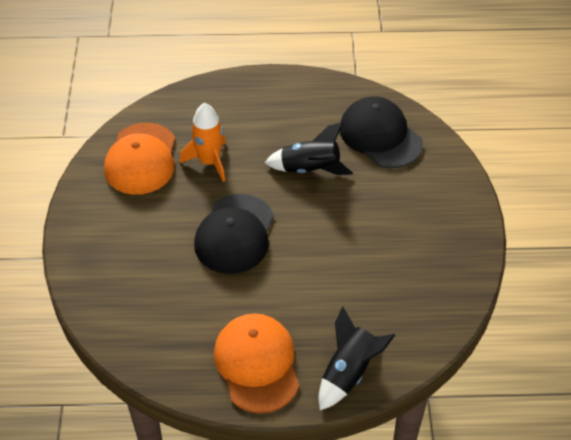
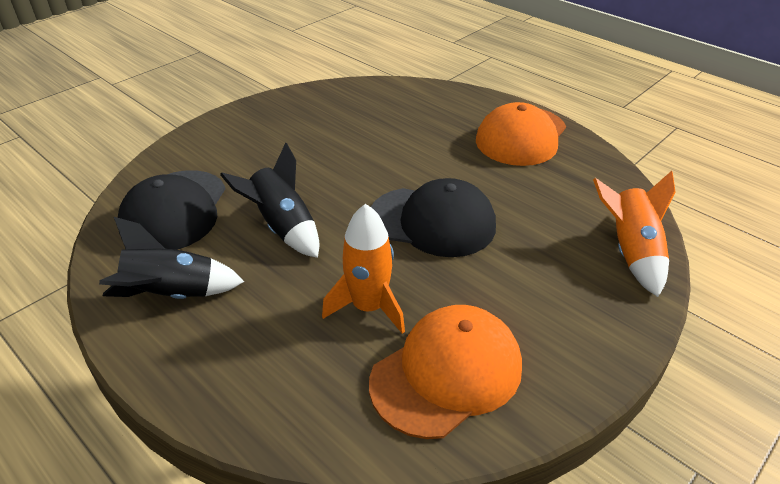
camera: 135 degrees left, 10 degrees down
(99, 298) = (631, 252): none -> orange rocket
(234, 234) = (432, 221): black cap -> black cap turned 45 degrees clockwise
(348, 372) = (458, 101): black rocket -> black rocket (173, 295)

